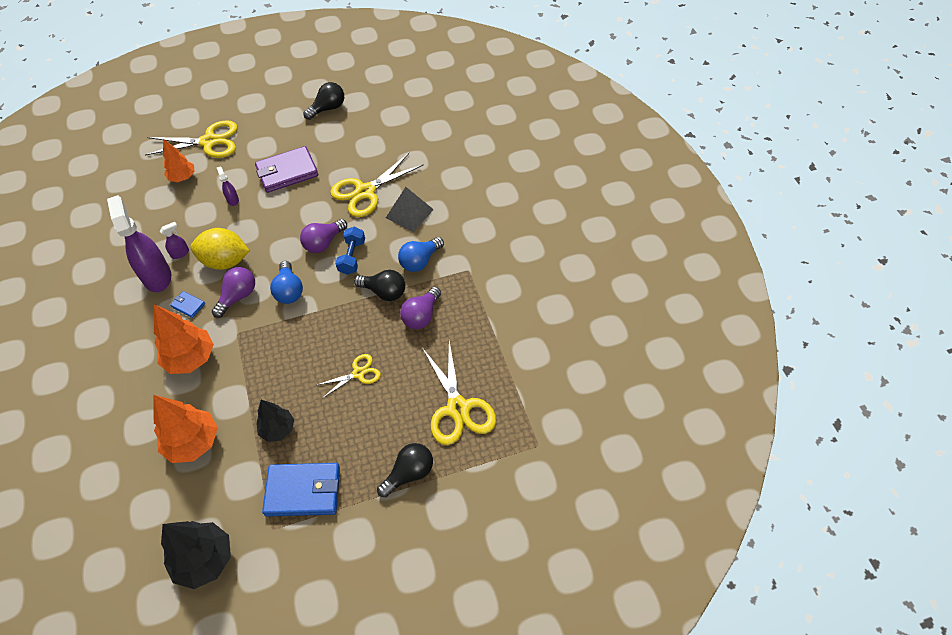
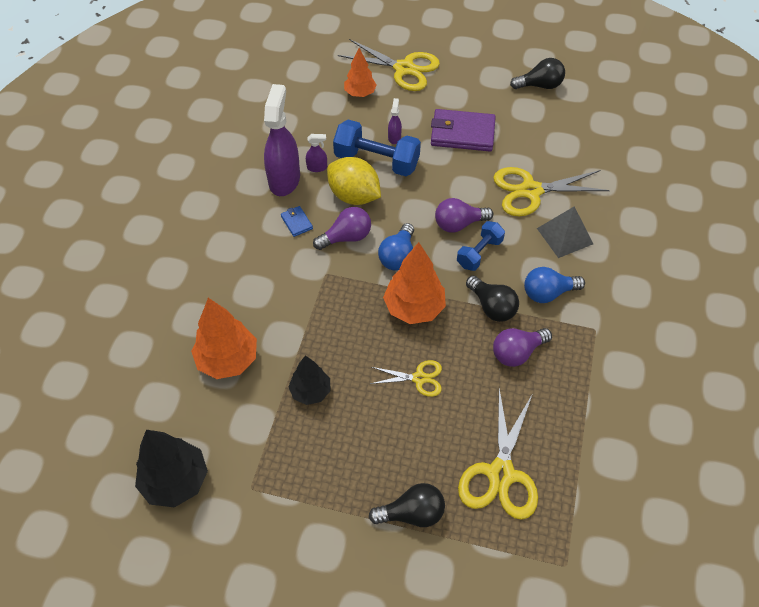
camera: 30 degrees right, 0 degrees up
(190, 358) = (270, 276): orange tree -> orange tree (414, 308)
(228, 225) = (376, 161): none -> blue dumbbell
(303, 491) = (300, 468): blue wallet -> none

